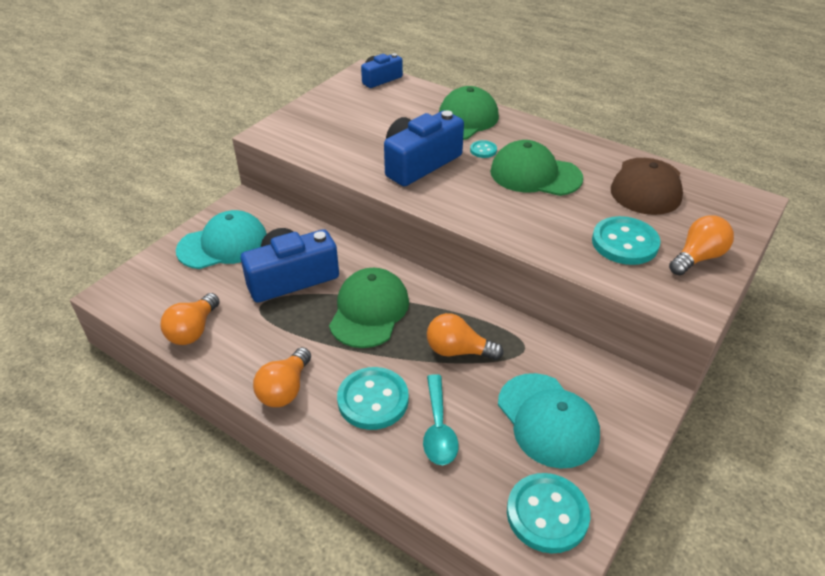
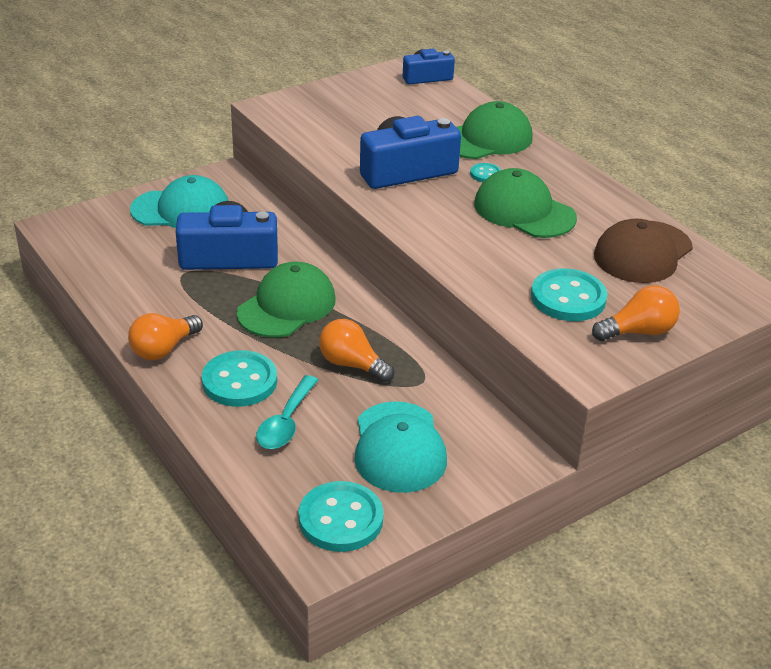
camera: 20 degrees right, 5 degrees down
(193, 330) = (109, 277): orange light bulb -> none

